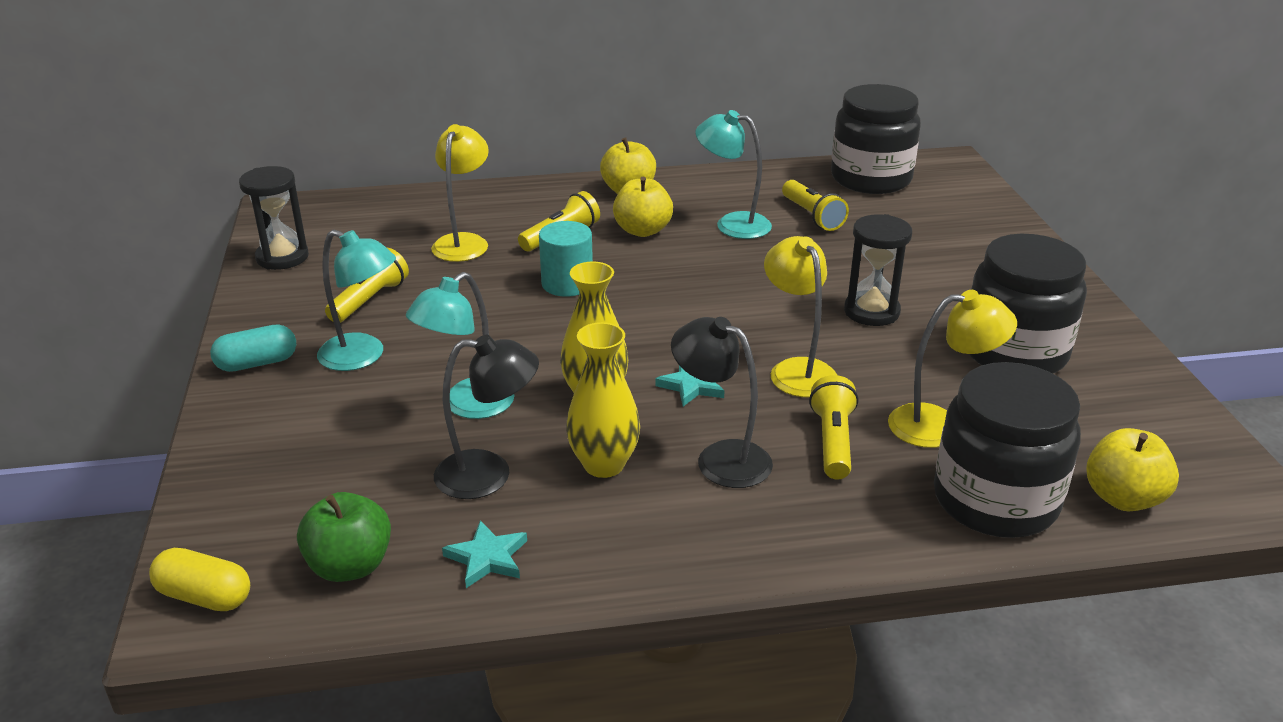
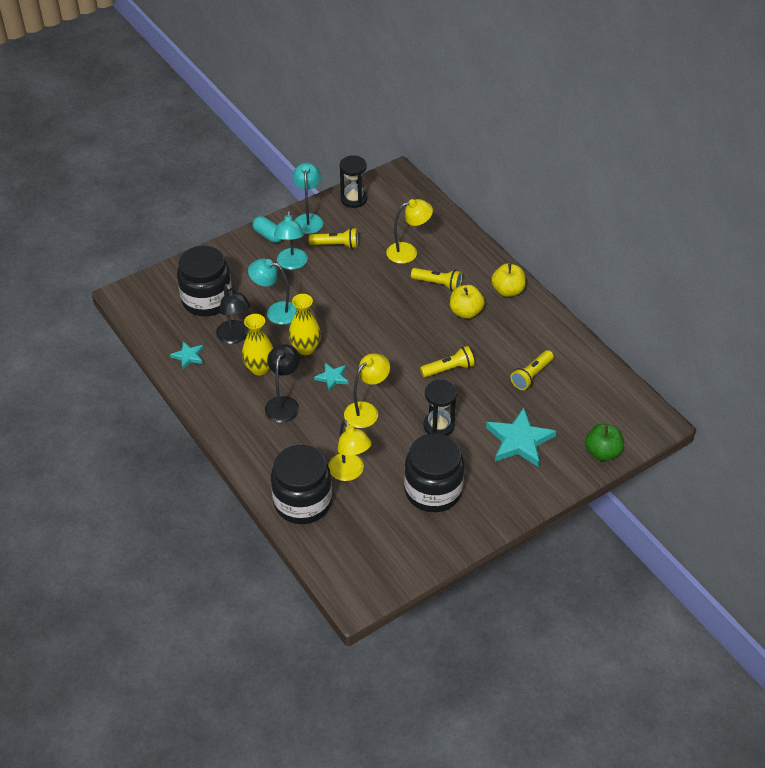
camera: 65 degrees right, 15 degrees up
(205, 596) = (135, 294): yellow capsule -> none
(350, 566) = (166, 322): green apple -> green apple (602, 452)
(567, 284) = (393, 304): turquoise cylinder -> none
(732, 224) = (498, 345): turquoise lamp -> turquoise lamp (308, 219)
(832, 441) = (316, 437): yellow flashlight -> yellow flashlight (449, 369)
(871, 179) = (602, 389): black jar -> black jar (207, 300)
(938, 256) = (519, 441): none -> turquoise star
(1123, 498) = (328, 548): yellow apple -> none

